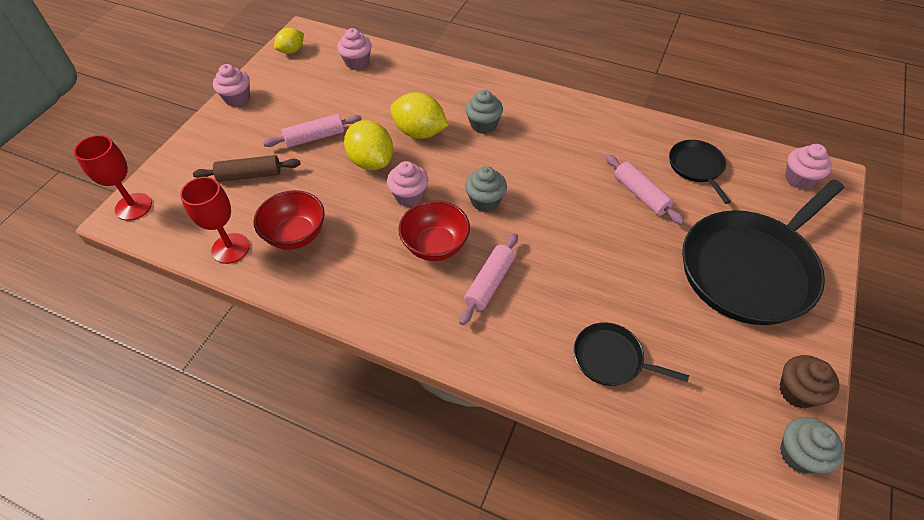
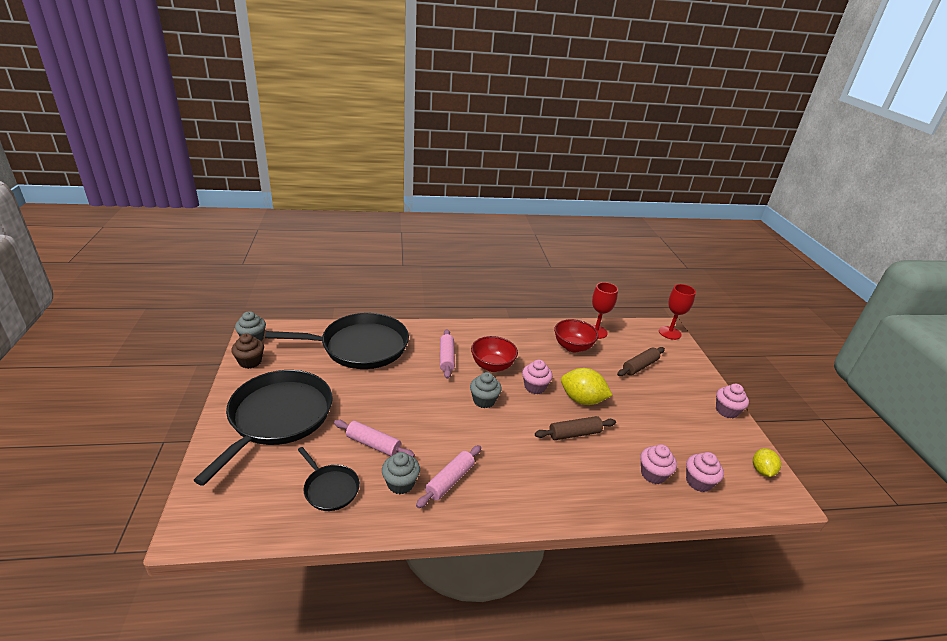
camera: 145 degrees right, 20 degrees down
(315, 137) = (637, 402): pink rolling pin -> pink rolling pin (450, 481)
(420, 132) = (574, 434): yellow lemon -> brown rolling pin
(483, 125) = (534, 460): grey cupcake -> grey cupcake (400, 483)
(611, 359) = (360, 346): black pan -> black pan, size x2.11
(799, 179) = (226, 513): pink cupcake -> pink cupcake (653, 474)

